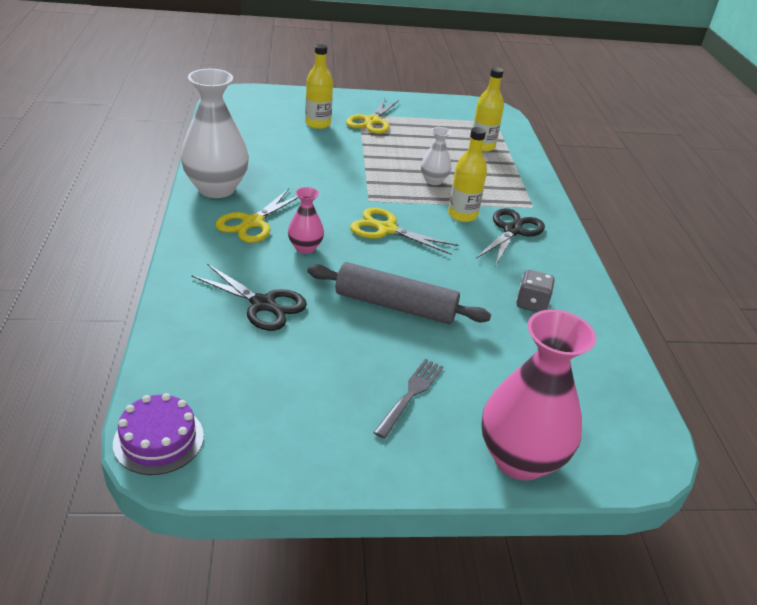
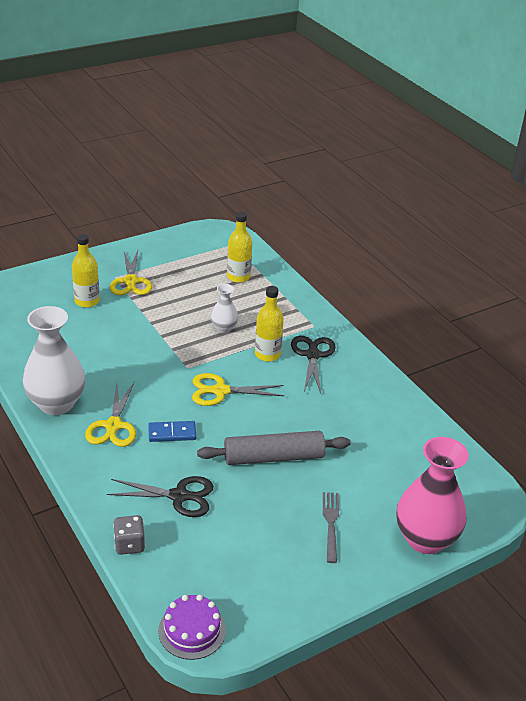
camera: 25 degrees left, 0 degrees up
(305, 248) = (172, 433): pink vase -> blue domino
(531, 304) = (364, 416): grey dice -> grey dice (129, 544)

